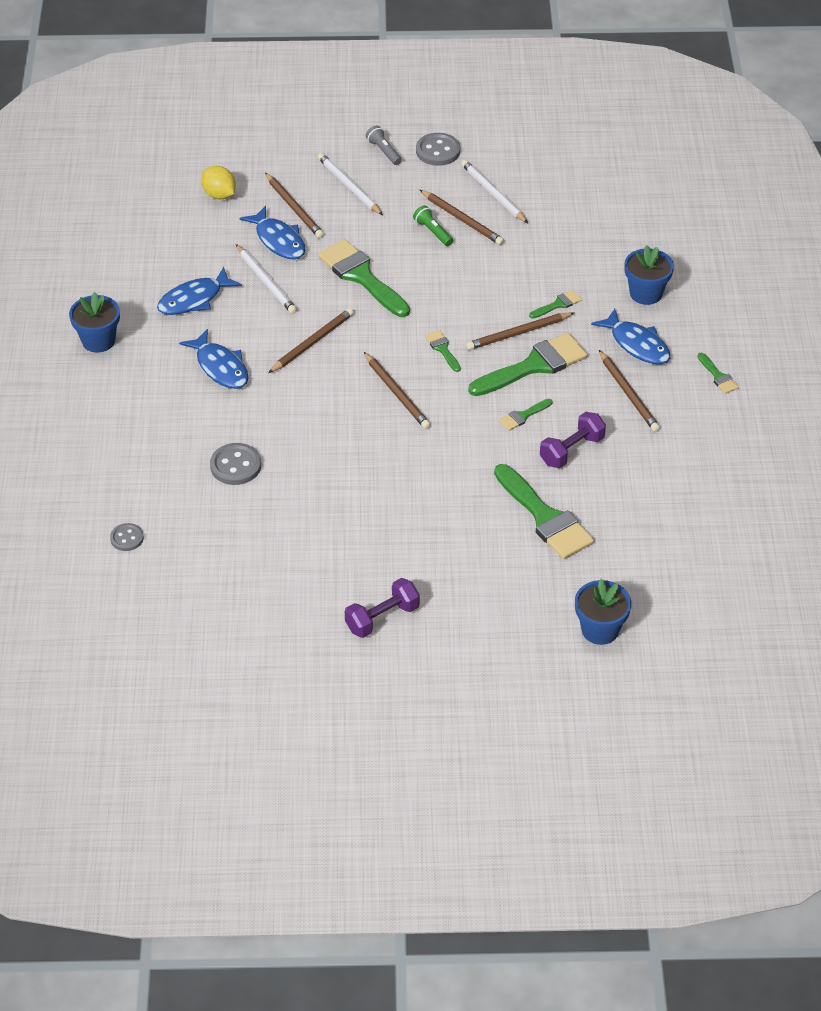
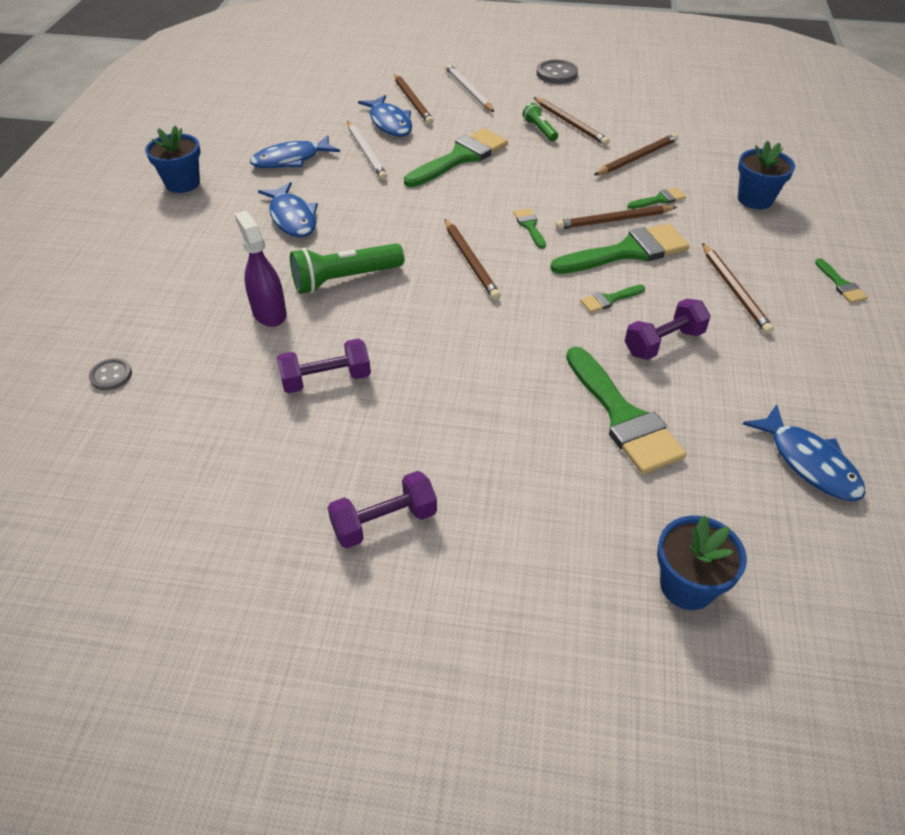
camera: 10 degrees right, 0 degrees up
(219, 195) = (348, 86): yellow lemon -> none
(235, 466) = (269, 313): grey button -> purple spray bottle
(290, 425) = (345, 279): none -> green flashlight
(304, 518) = (326, 379): none -> purple dumbbell
(312, 342) = (394, 206): brown pencil -> brown pencil (636, 158)
(361, 276) = (460, 157): green brush -> green brush turned 75 degrees clockwise
(384, 151) = (507, 70): grey flashlight -> none
(493, 194) = (603, 107): white pencil -> none
(637, 344) = (745, 244): blue fish -> blue fish (809, 462)

